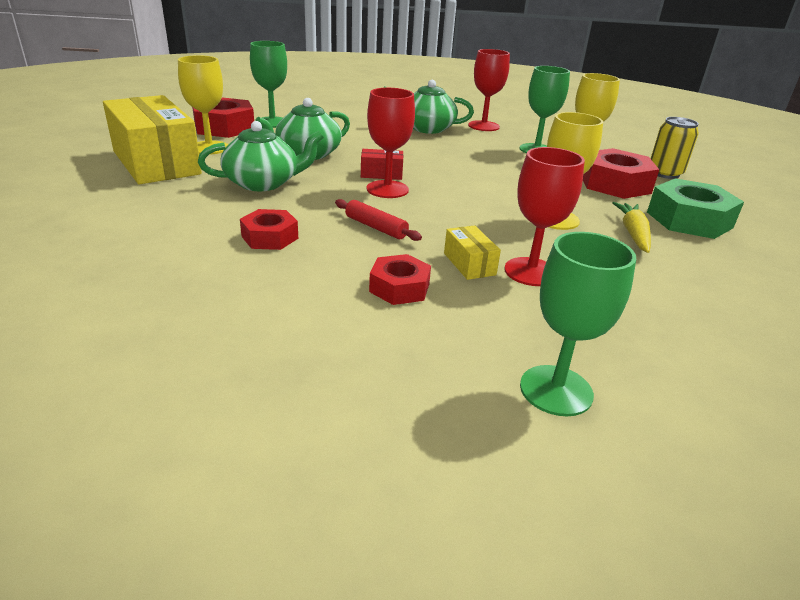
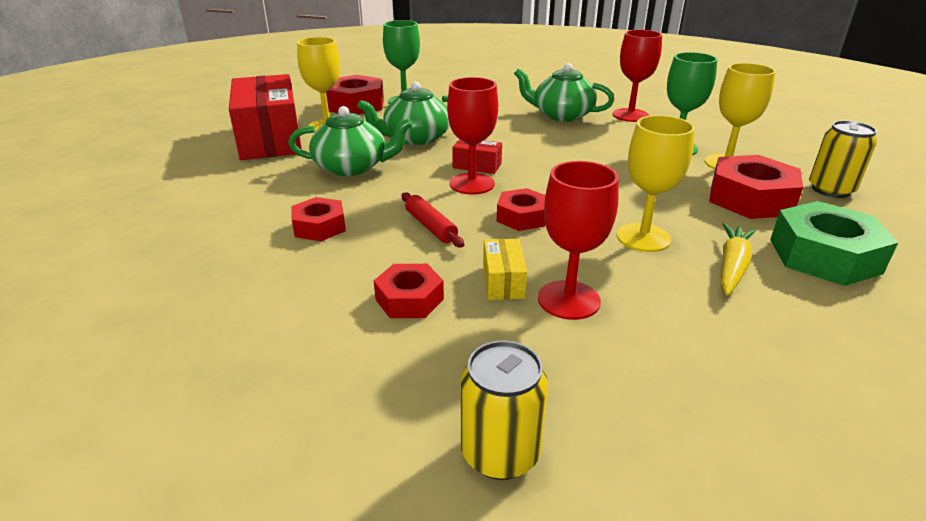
camera: 20 degrees right, 0 degrees up
(156, 162) = (270, 139): yellow box -> red box
(450, 212) = (522, 217): none -> red nut
(556, 390) = (500, 453): green goblet -> yellow can

